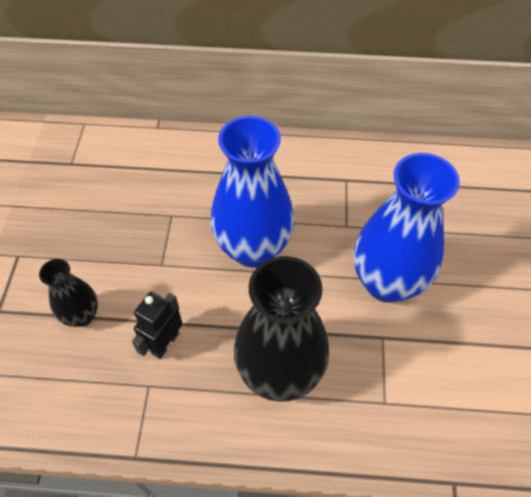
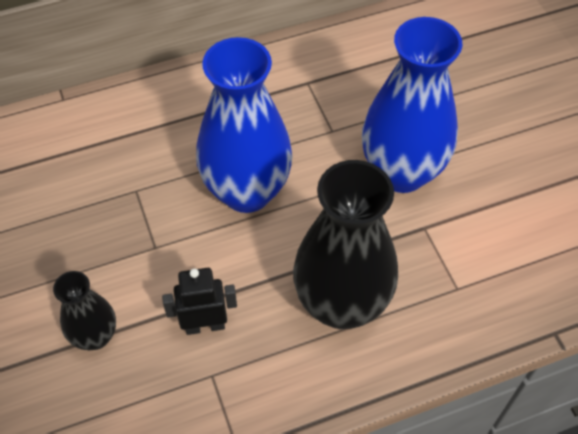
camera: 25 degrees left, 0 degrees up
(165, 343) = (205, 325): black robot -> black robot turned 75 degrees clockwise

